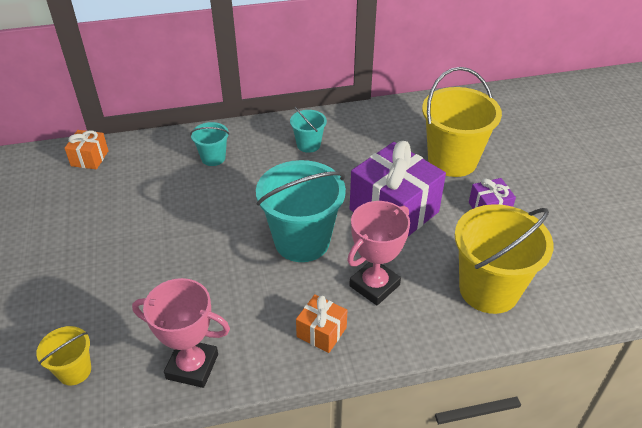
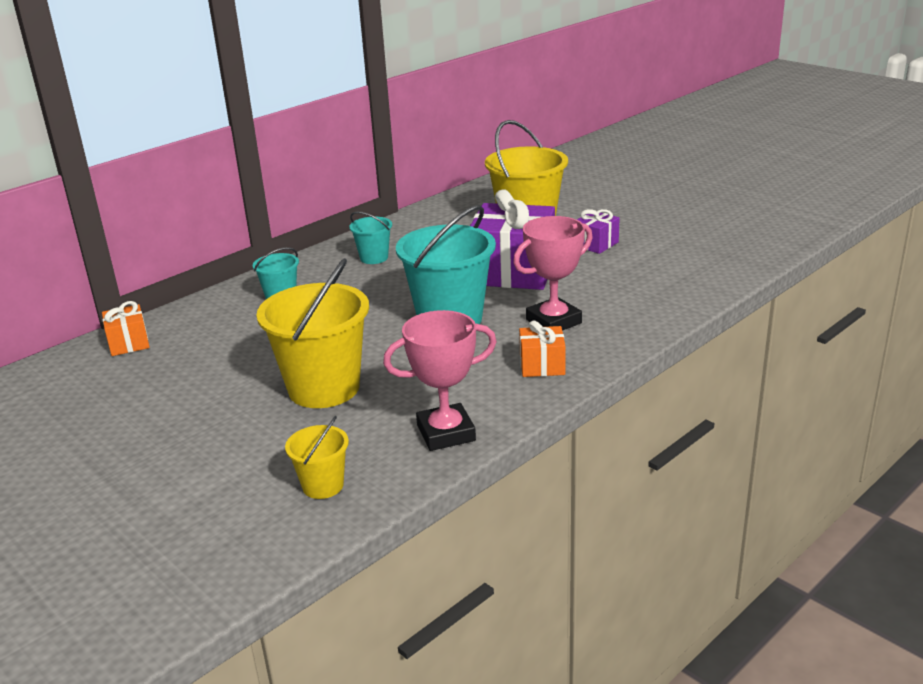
camera: 30 degrees left, 15 degrees down
(374, 285) = (553, 321): pink trophy -> pink trophy turned 45 degrees clockwise
(489, 289) = (653, 289): yellow bucket -> yellow bucket (324, 388)

